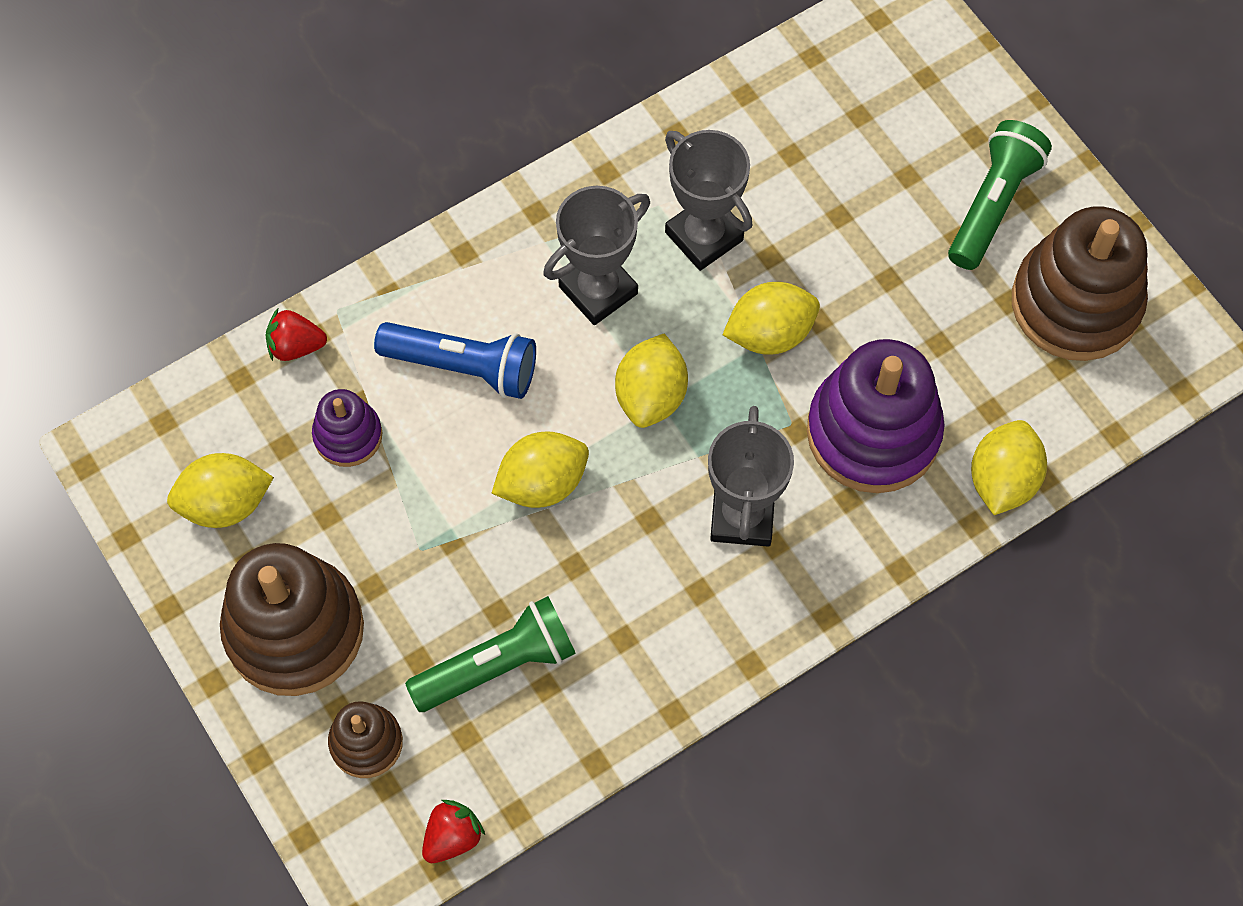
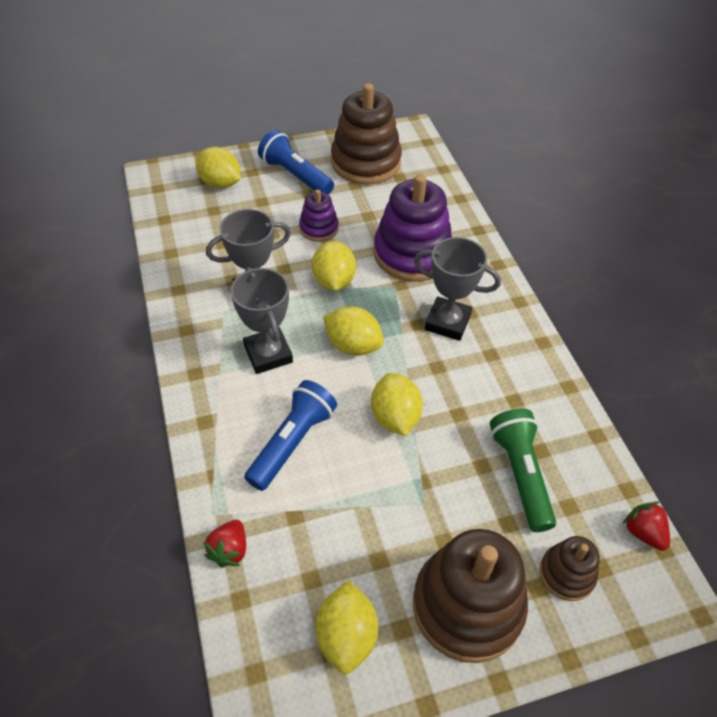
camera: 75 degrees left, 15 degrees down
(348, 435) = (318, 530): purple stacking toy -> purple stacking toy (319, 228)
(992, 204) = (295, 176): green flashlight -> blue flashlight
(1002, 480) = (456, 213): yellow lemon -> yellow lemon (220, 183)

